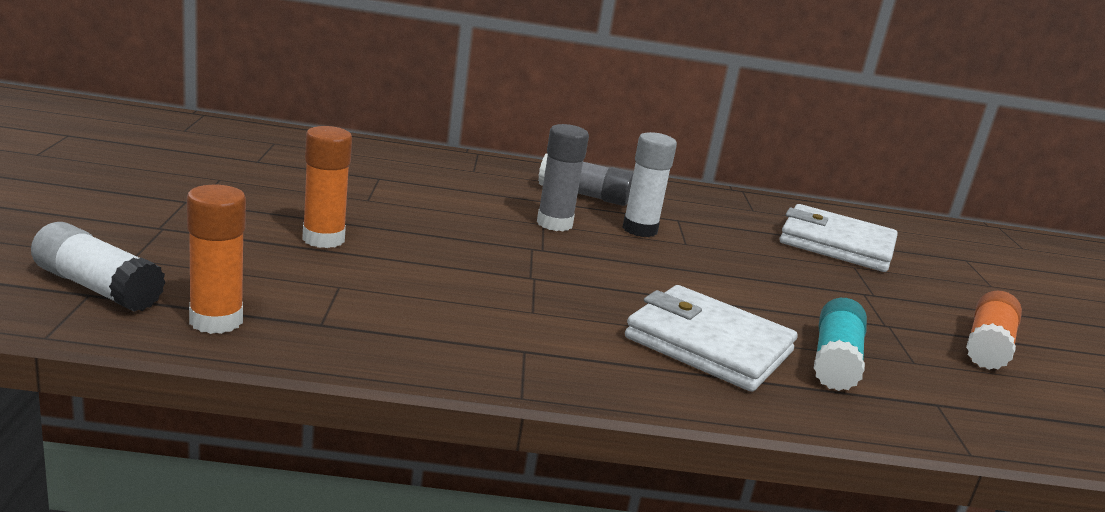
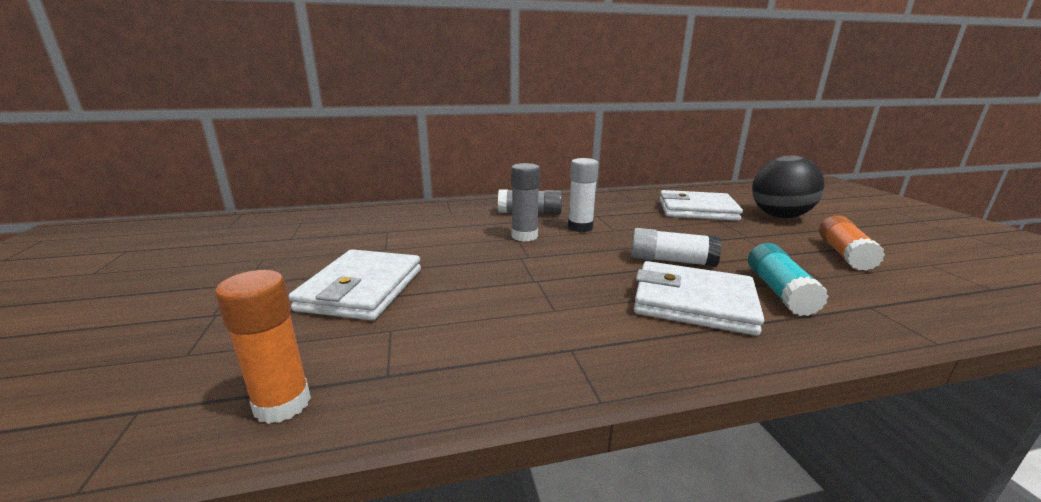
camera: 10 degrees left, 0 degrees up
(97, 288) = (148, 400): white glue stick -> white glue stick (671, 261)
(323, 239) = (362, 289): orange glue stick -> white wallet
(957, 280) = (779, 216): none -> black ball

